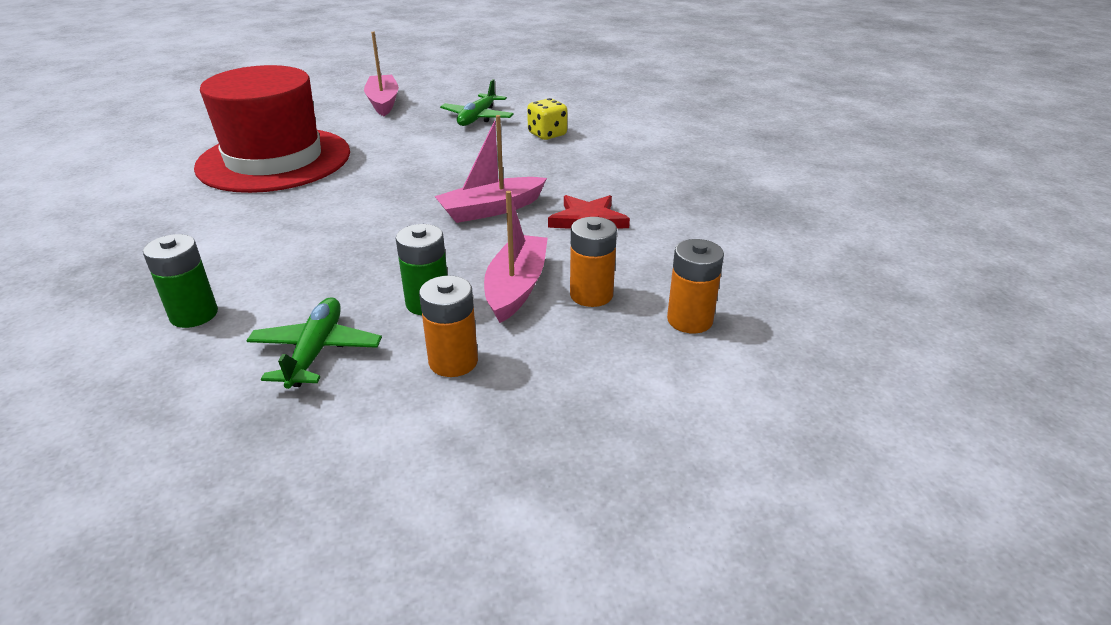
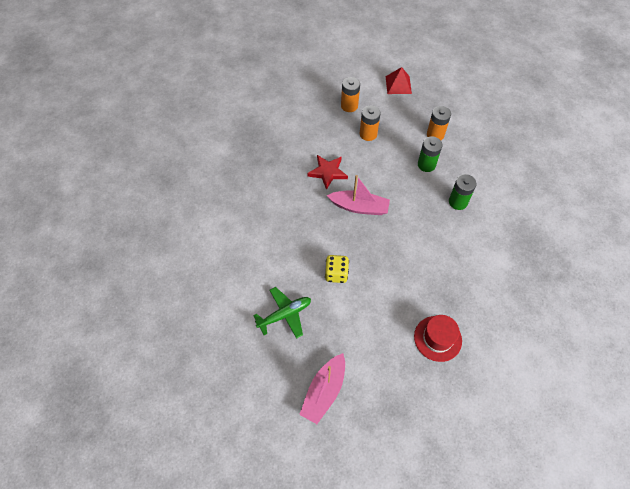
camera: 140 degrees left, 25 degrees up
(194, 314) = (513, 210): green battery -> green battery (458, 202)
(274, 160) = (437, 338): red hat -> red hat, size x0.47
(316, 351) = (476, 164): green plane -> none
(516, 287) = (390, 153): pink boat -> none
(547, 134) = (267, 261): yellow dice -> yellow dice (336, 274)
(650, 423) = (398, 85): none -> red pyramid

